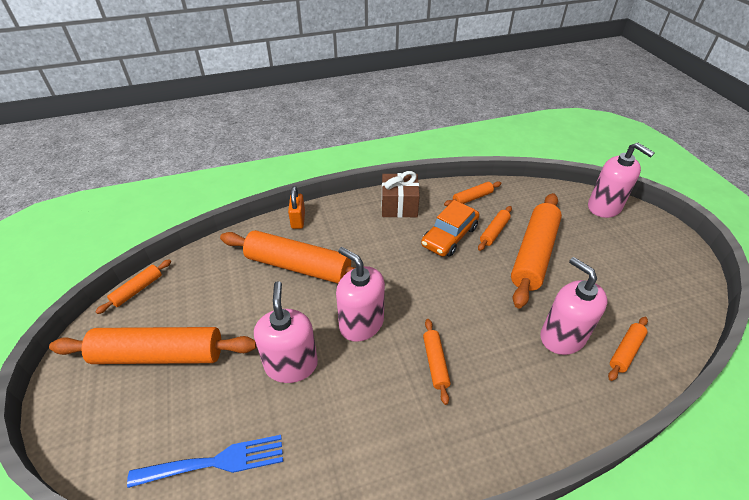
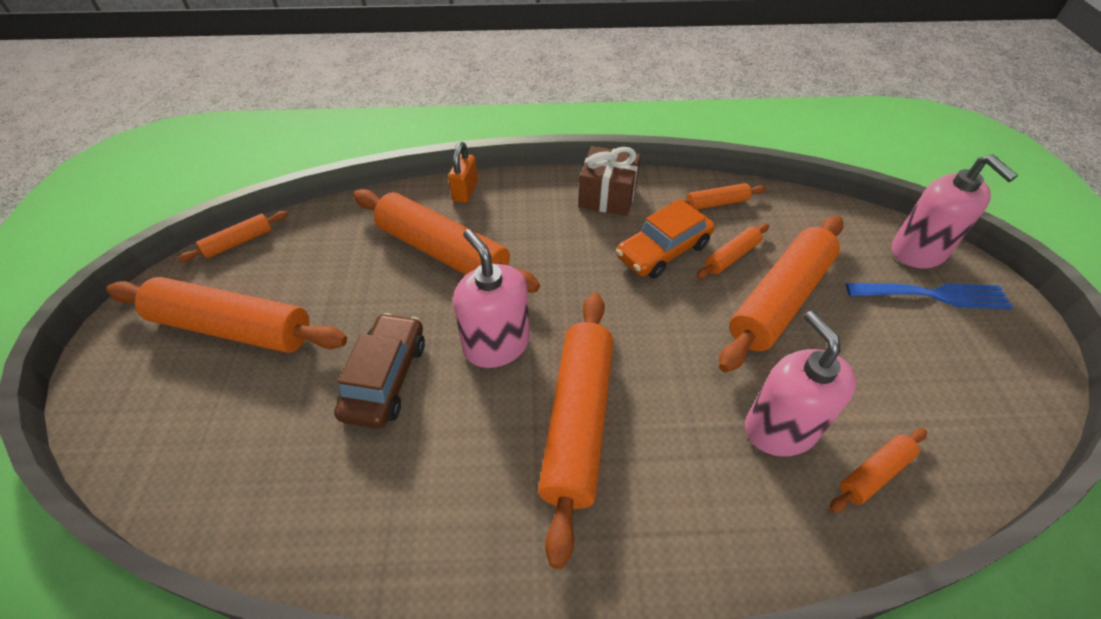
camera: 15 degrees right, 5 degrees up
(216, 462) = (247, 479): blue fork -> blue fork (934, 295)
(291, 365) = (385, 378): pink soap dispenser -> brown car
(435, 363) = (577, 421): orange rolling pin -> orange rolling pin, size x2.13

